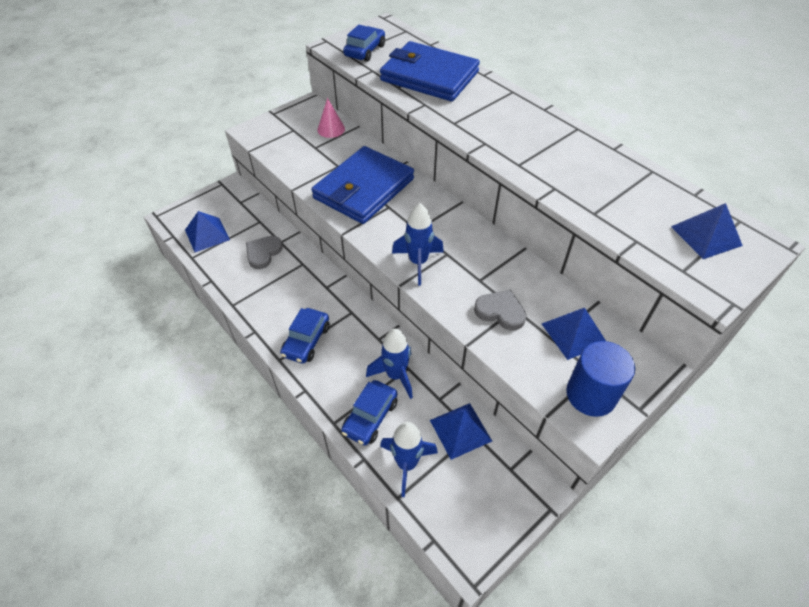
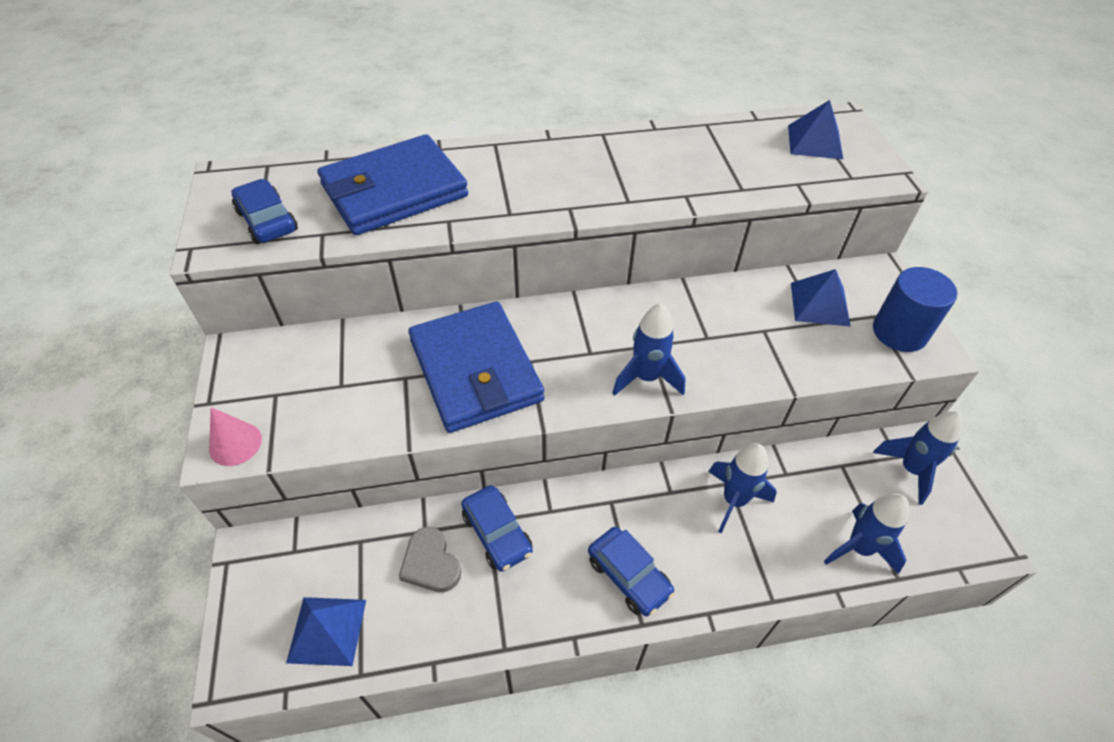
camera: 60 degrees left, 0 degrees up
(331, 129) = (319, 350): pink cone -> pink cone (235, 444)
(370, 417) = (781, 556): blue car -> blue car (497, 533)
(460, 430) = (835, 475): blue pyramid -> none
(500, 312) = (763, 343): grey heart -> none
(504, 482) = (910, 470): none -> blue rocket

